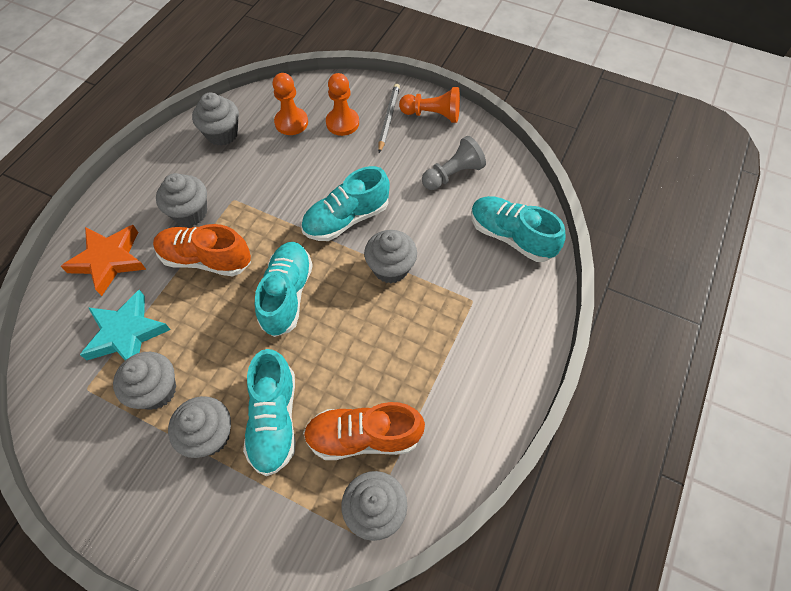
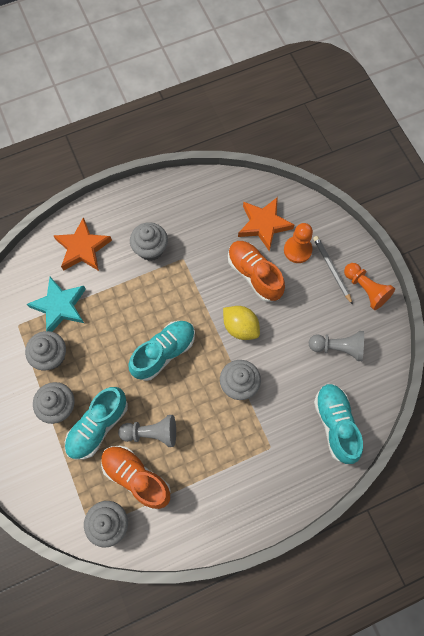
camera: 40 degrees right, 10 degrees up
(206, 259) = (136, 290): orange shoe -> orange shoe (254, 275)
(222, 134) = (212, 201): grey cupcake -> none
(291, 122) = (264, 224): orange pawn -> orange star
(341, 380) = (151, 433): none -> grey pawn
(346, 219) = (240, 327): turquoise shoe -> yellow lemon
(388, 118) = (331, 269): grey pencil -> grey pencil turned 75 degrees counterclockwise

